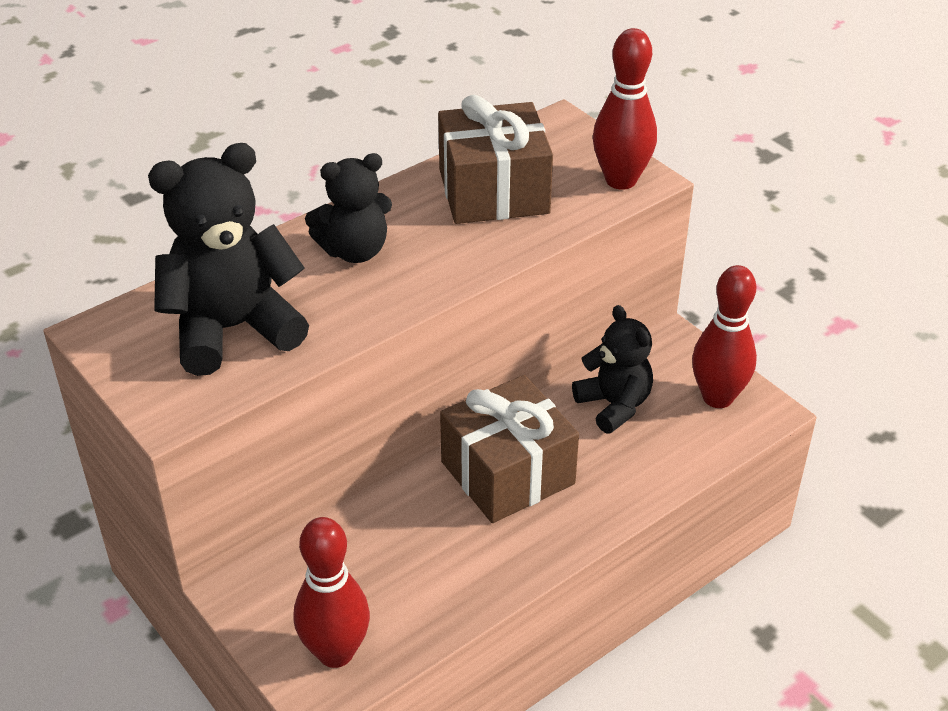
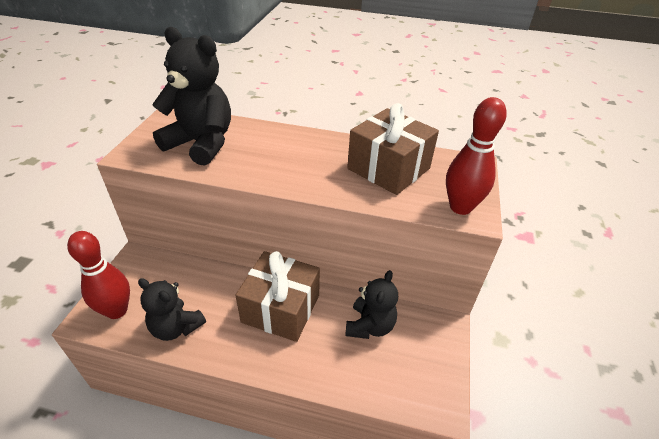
camera: 50 degrees right, 0 degrees up
(354, 251) = (291, 150): black teddy bear -> black teddy bear (176, 327)
(717, 397) = (425, 373): red bowling pin -> none

